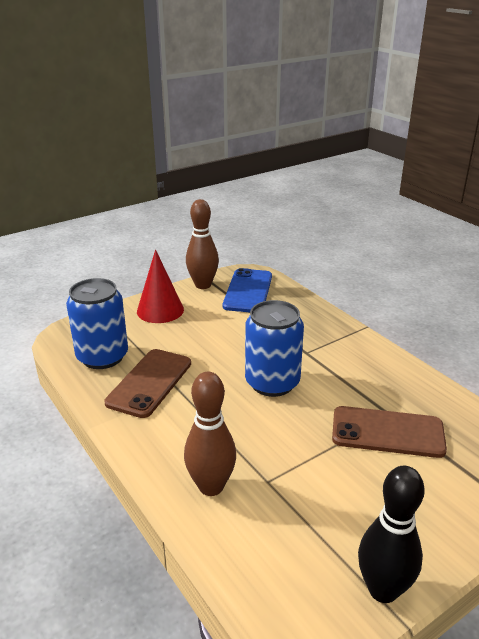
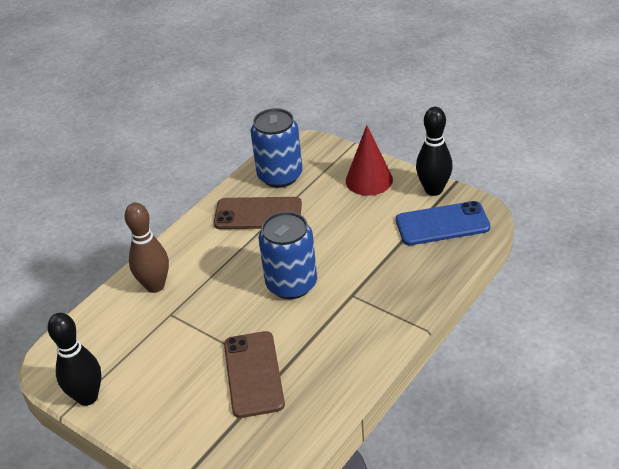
camera: 75 degrees right, 10 degrees up
(203, 285) = (433, 190): brown bowling pin -> black bowling pin

